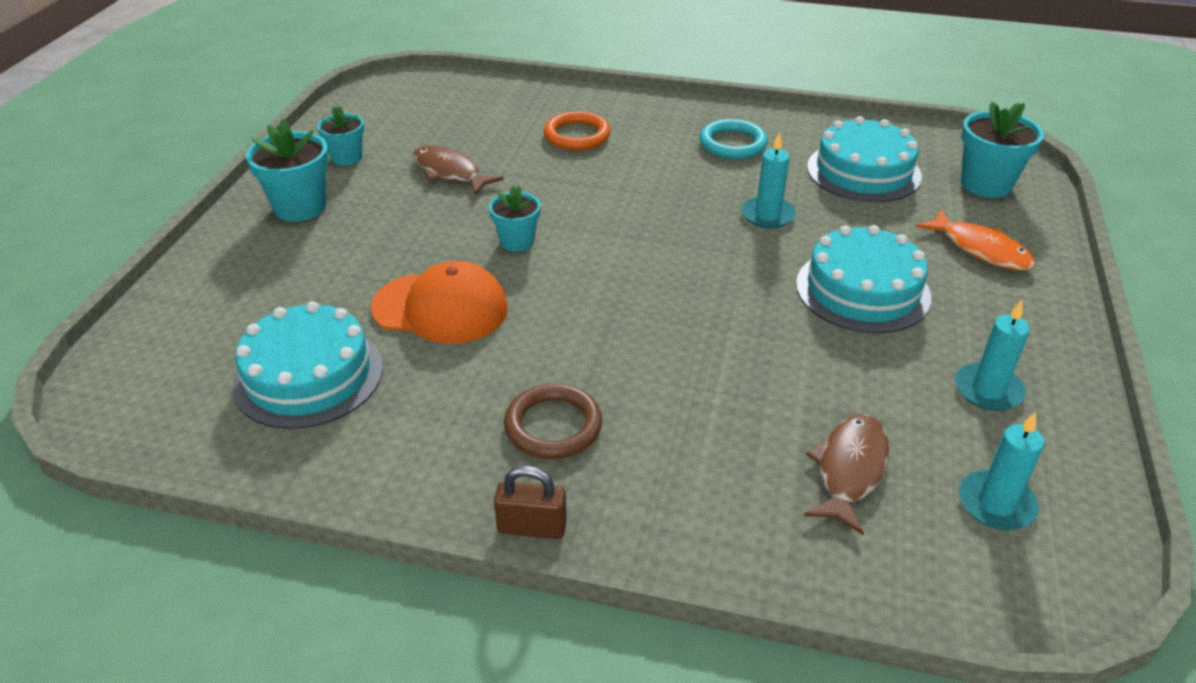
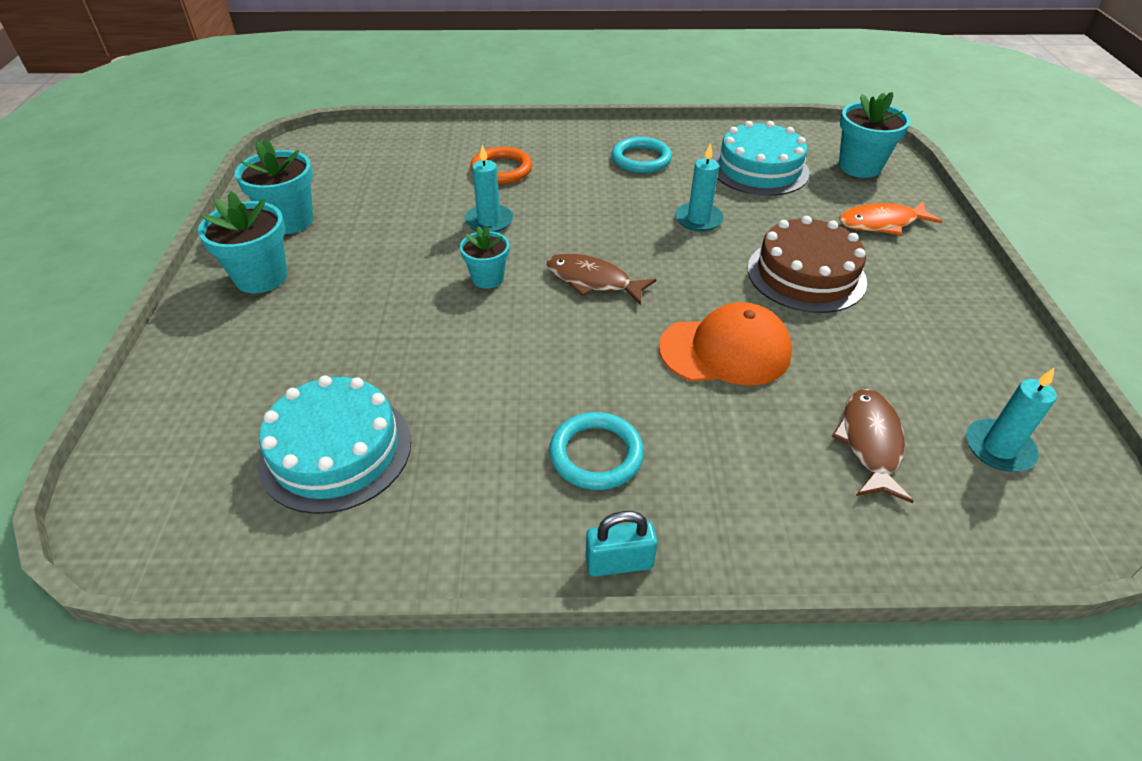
camera: 15 degrees left, 5 degrees up
(347, 158) = (290, 221): turquoise flower pot -> turquoise flower pot, size x1.59
(441, 308) = (441, 356): orange cap -> orange cap (725, 350)
(450, 172) = (397, 221): brown fish -> brown fish (593, 281)
(532, 527) = (619, 563): brown padlock -> turquoise padlock
(553, 426) = (596, 454): brown ring -> turquoise ring
(862, 290) = (806, 275): turquoise cake -> brown cake
(980, 249) = (881, 223): orange fish -> orange fish turned 135 degrees clockwise
(988, 390) = (944, 346): turquoise candle -> turquoise candle (489, 221)

